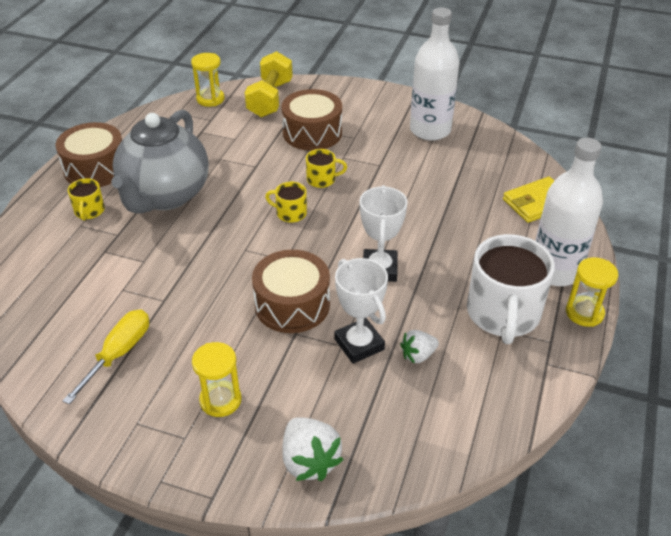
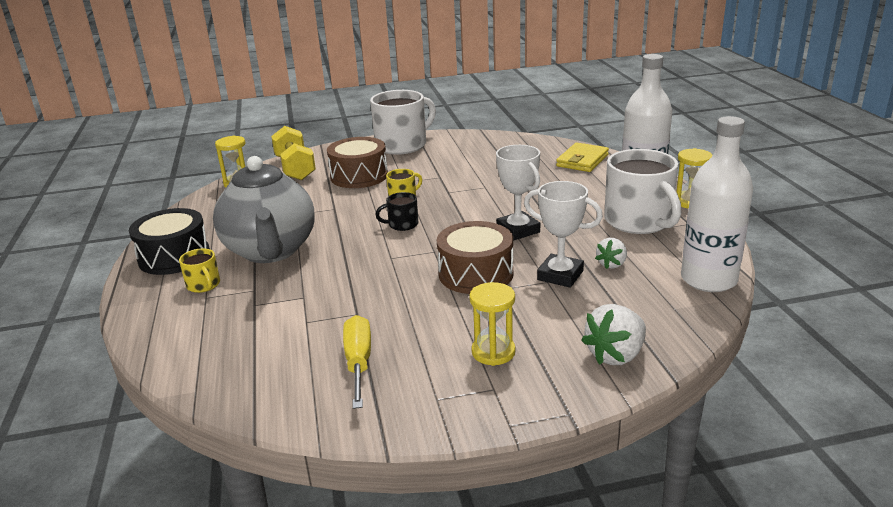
camera: 30 degrees left, 15 degrees down
(95, 168) = (174, 257): brown drum -> black drum
(290, 213) = (402, 224): yellow mug -> black mug
(309, 461) = (616, 355): white strawberry -> white strawberry turned 105 degrees clockwise
(388, 105) = (402, 145): none -> white mug
(430, 130) = (453, 148): white bottle -> white bottle (708, 280)

